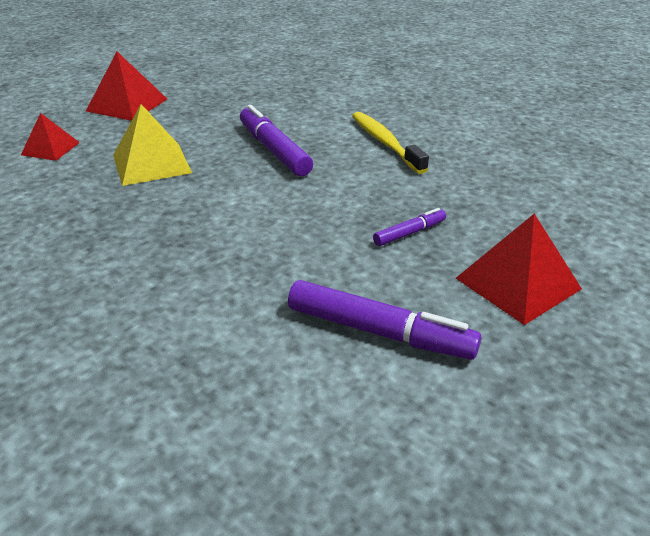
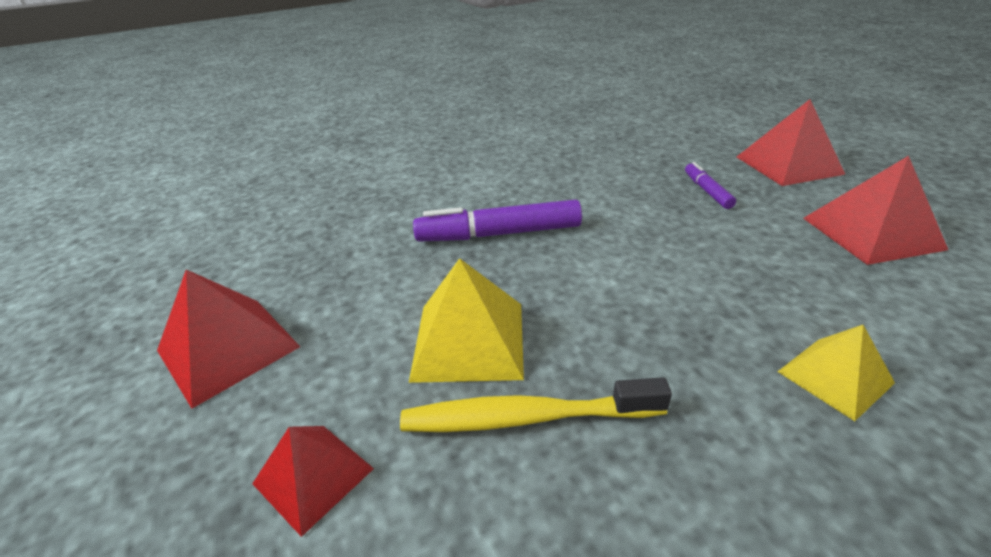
camera: 65 degrees left, 0 degrees up
(150, 295) = (834, 377): none -> yellow pyramid
(379, 331) = (871, 233): purple marker -> red pyramid
(385, 143) = (527, 171): yellow toothbrush -> yellow toothbrush (525, 417)

